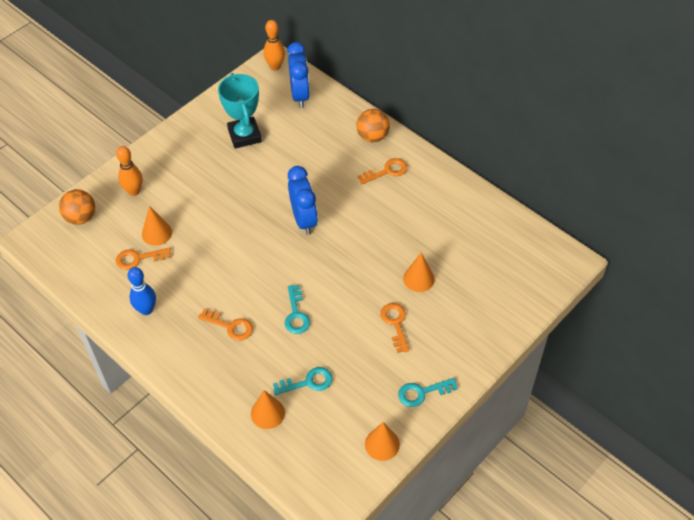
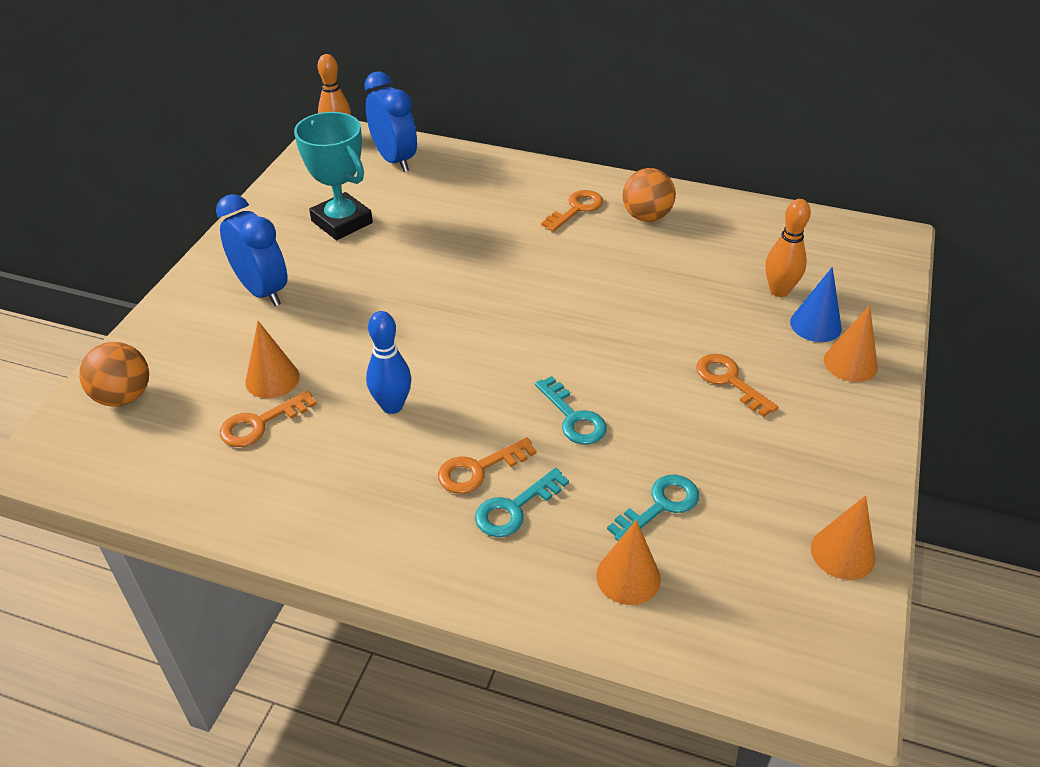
camera: 25 degrees left, 10 degrees down
(134, 191) = (201, 335): orange bowling pin -> orange bowling pin (779, 291)
(146, 310) = (316, 493): blue bowling pin -> blue bowling pin (392, 406)
(230, 326) = (478, 469): orange key -> orange key turned 150 degrees clockwise
(304, 220) = (499, 295): blue clock -> blue clock (262, 291)
(372, 136) = (528, 178): orange ball -> orange ball (646, 216)
(418, 278) = (717, 316): orange cone -> orange cone (850, 363)
(422, 393) = (841, 457): turquoise key -> turquoise key (515, 508)
(472, 305) = (815, 325): none -> blue cone

